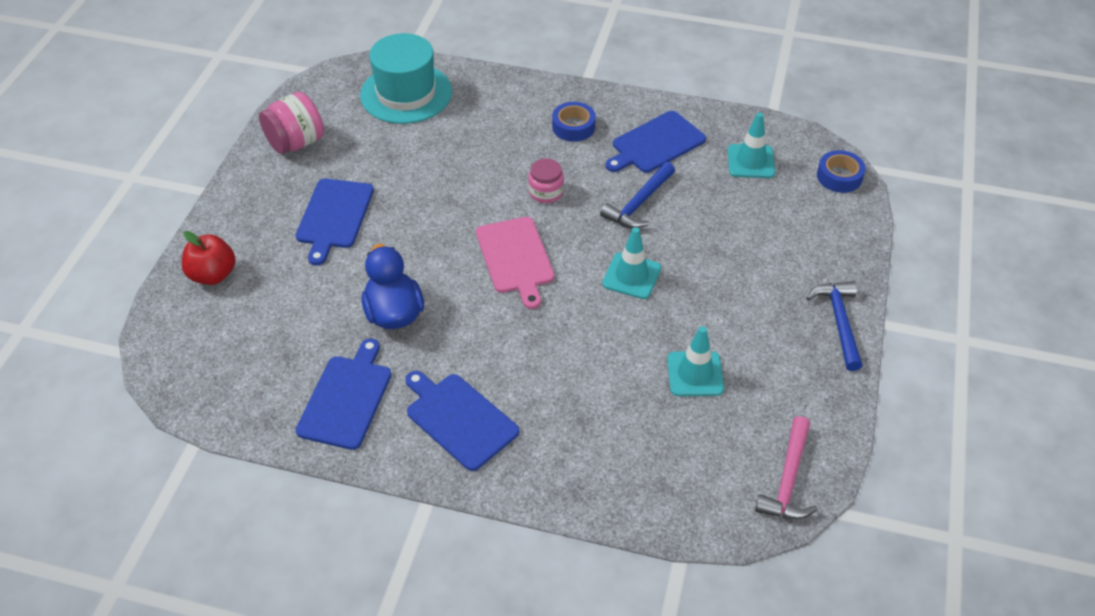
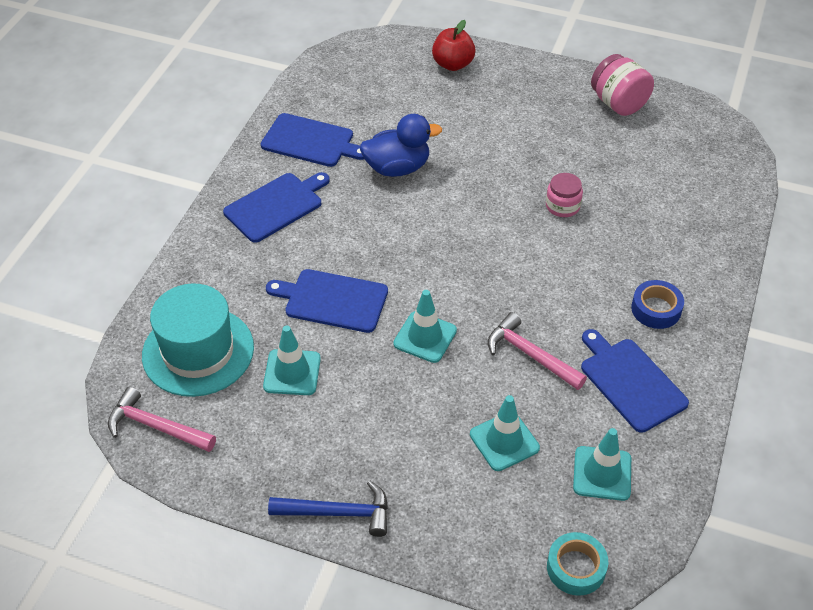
camera: 95 degrees right, 0 degrees up
(334, 216) = (518, 130): blue cutting board -> blue cutting board (332, 300)
(406, 93) = (700, 177): turquoise hat -> turquoise hat (198, 351)
(515, 258) = (457, 250): pink cutting board -> none
(546, 192) = (549, 278): pink jar -> pink jar (562, 206)
(639, 203) = (530, 355): blue hammer -> pink hammer
(735, 218) = (504, 441): none -> turquoise traffic cone
(839, 176) = (576, 568): blue tape -> turquoise tape

